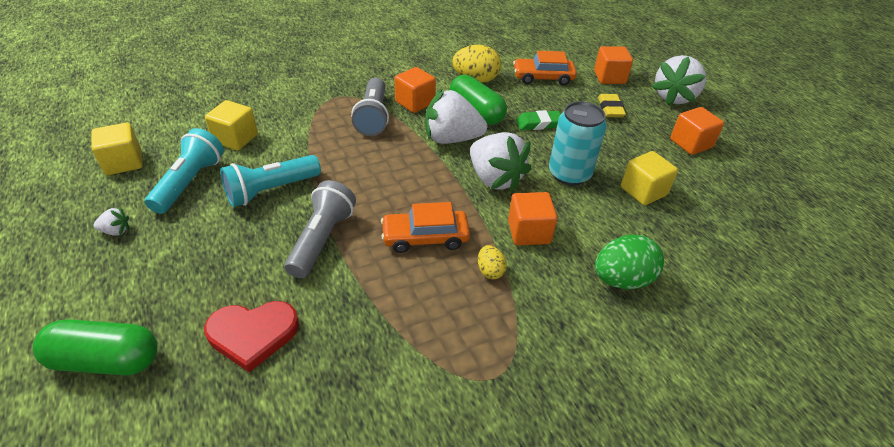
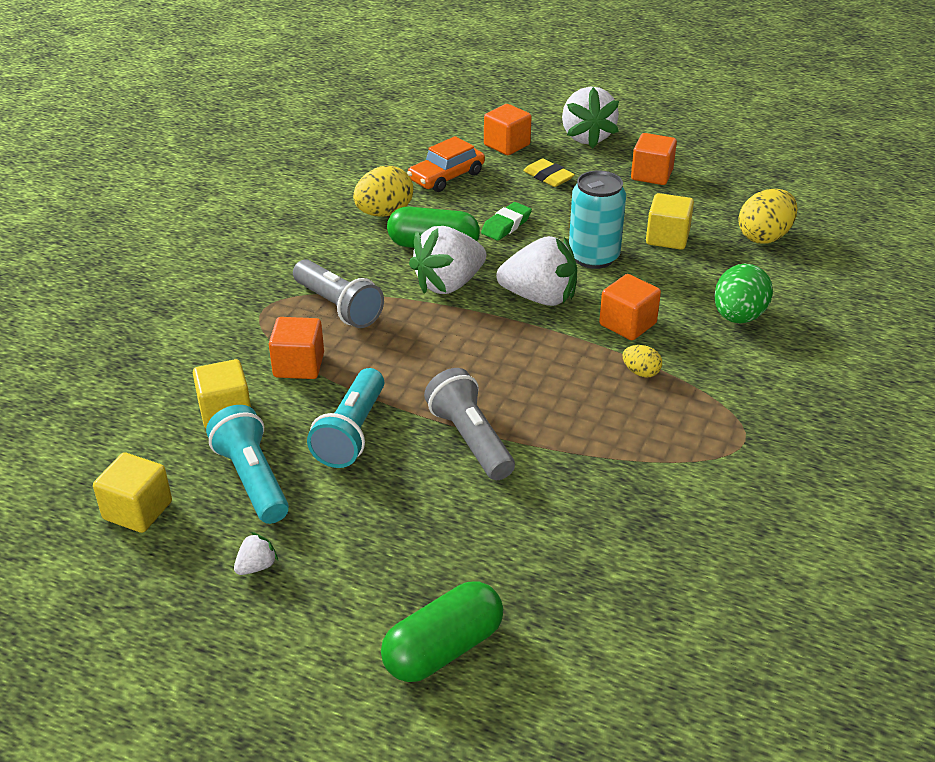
camera: 40 degrees left, 5 degrees down
(253, 334) = (532, 543): red heart -> none
(415, 102) = (358, 269): orange cube -> orange cube (299, 365)
(425, 237) = (554, 381): orange car -> none
(727, 234) = (764, 237): none -> yellow egg

